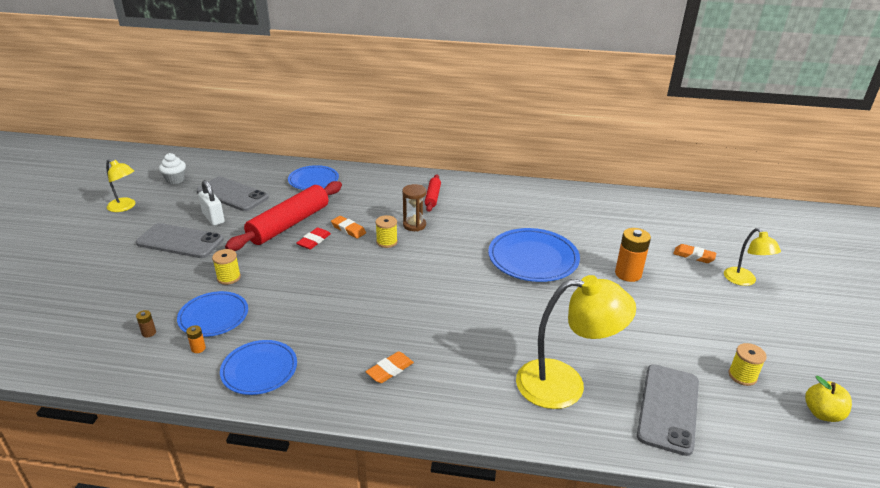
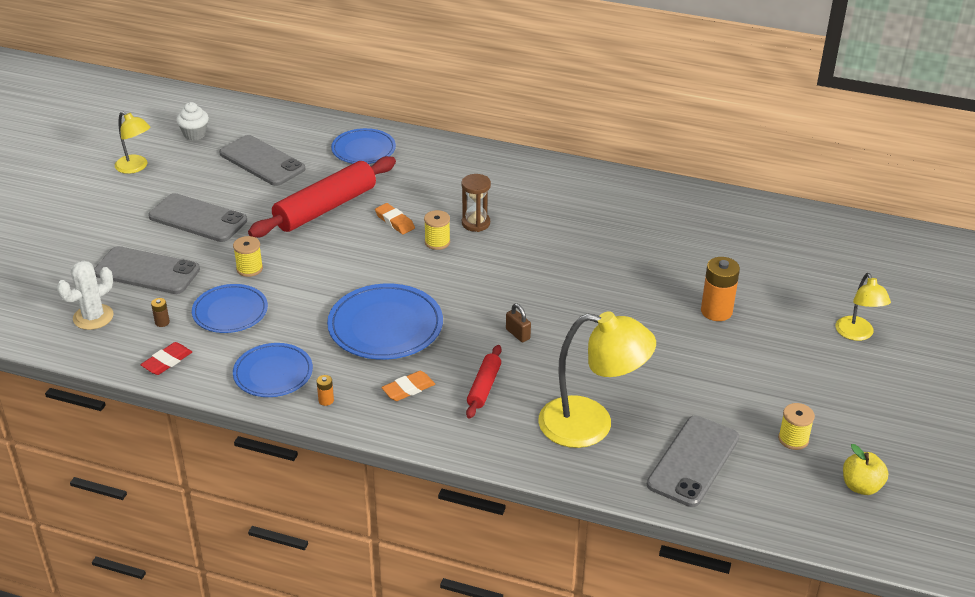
camera: 10 degrees right, 5 degrees up
(81, 335) = (93, 317): none -> white cactus
(134, 288) = (147, 271): none -> grey phone
(198, 348) = (212, 344): orange battery -> orange battery (326, 400)
(213, 218) = (237, 192): white padlock -> none
(314, 241) = (351, 232): red eraser -> red eraser (167, 361)
(432, 197) = (508, 187): red rolling pin -> red rolling pin (484, 387)
(474, 309) = (518, 334): none -> brown padlock
(533, 258) = (607, 280): blue plate -> blue plate (385, 326)
(693, 256) = (810, 297): orange eraser -> none

